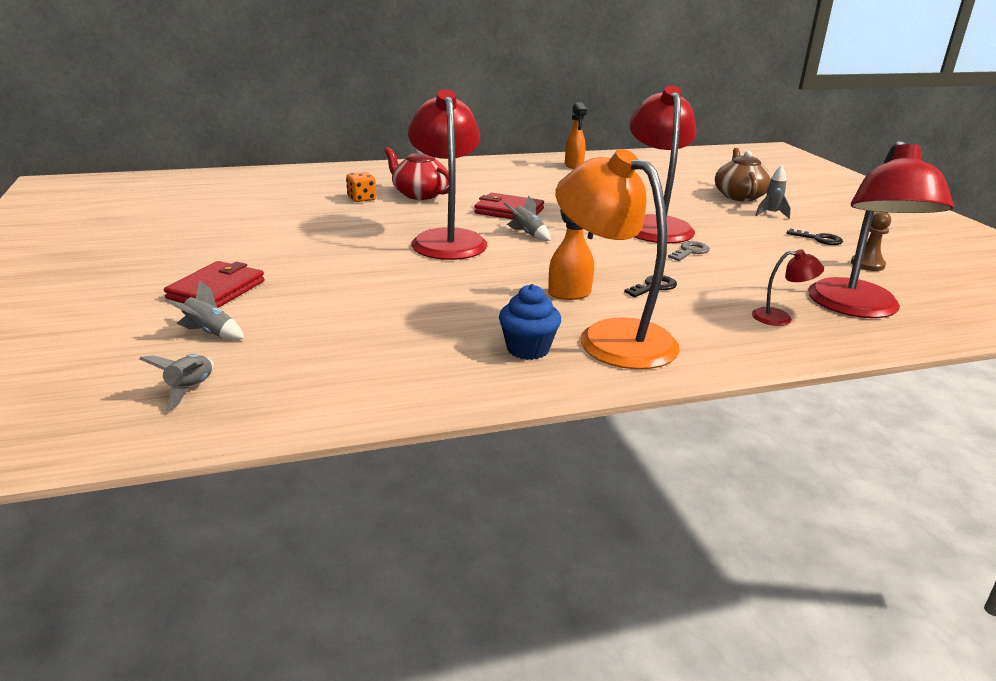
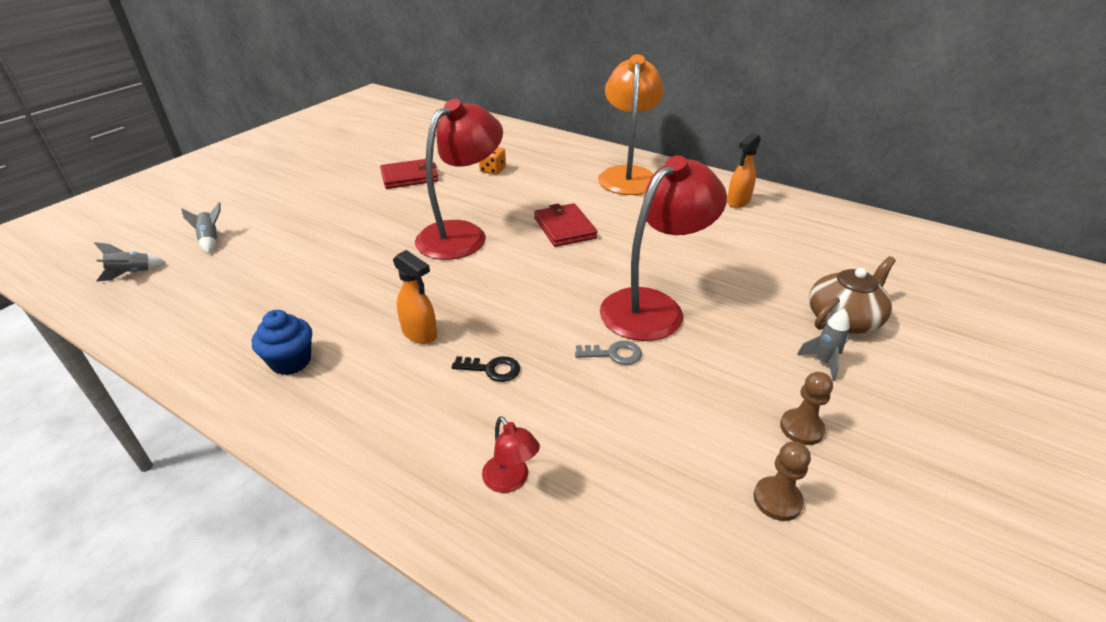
camera: 50 degrees right, 10 degrees up
(216, 290) = (274, 210): red wallet -> red wallet (409, 177)
(419, 194) = (538, 182): red teapot -> none
(527, 234) = (525, 258): grey rocket -> none
(611, 337) = (353, 391): orange lamp -> orange lamp (627, 175)
(819, 239) = (801, 428): black key -> brown pawn
(857, 308) = (613, 536): red lamp -> none

